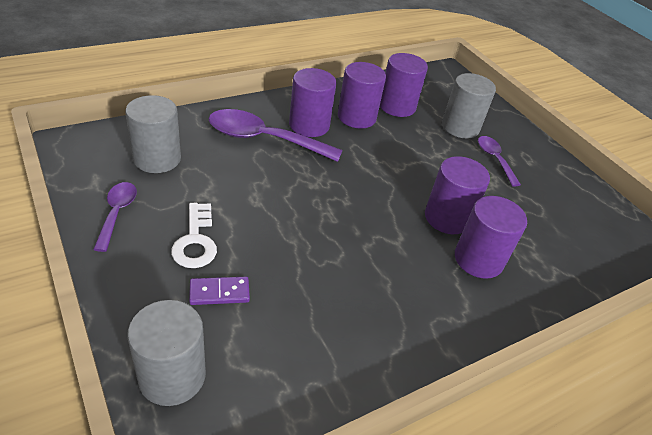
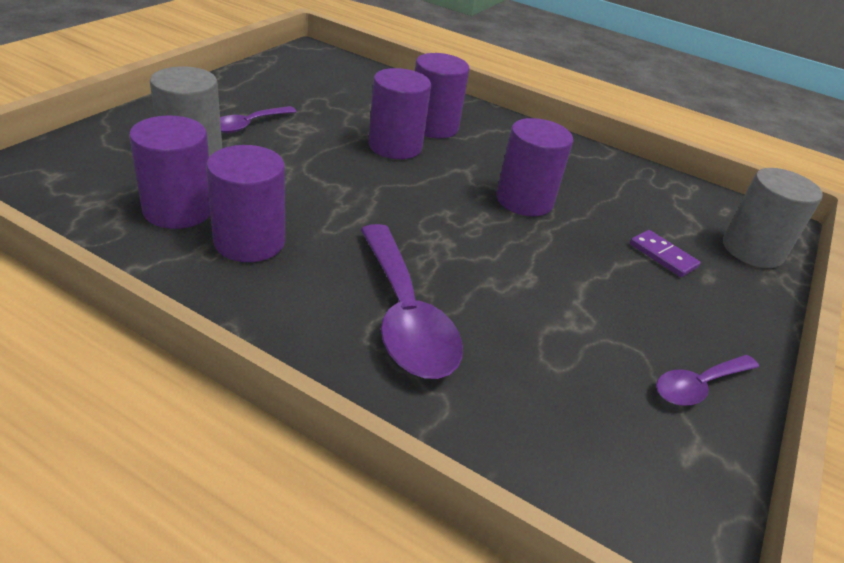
camera: 120 degrees left, 5 degrees down
(157, 159) = (576, 410): grey cylinder -> none
(195, 241) = (639, 298): white key -> none
(309, 125) = (320, 282): purple cylinder -> purple cylinder (524, 200)

